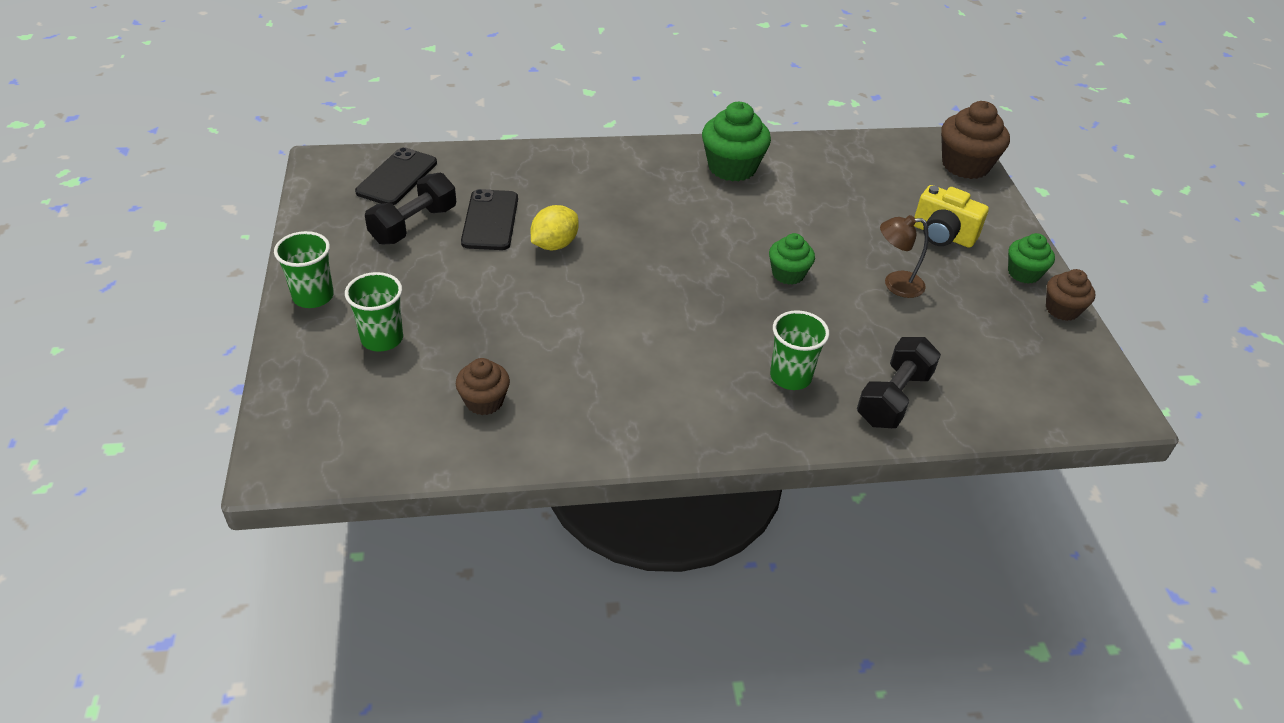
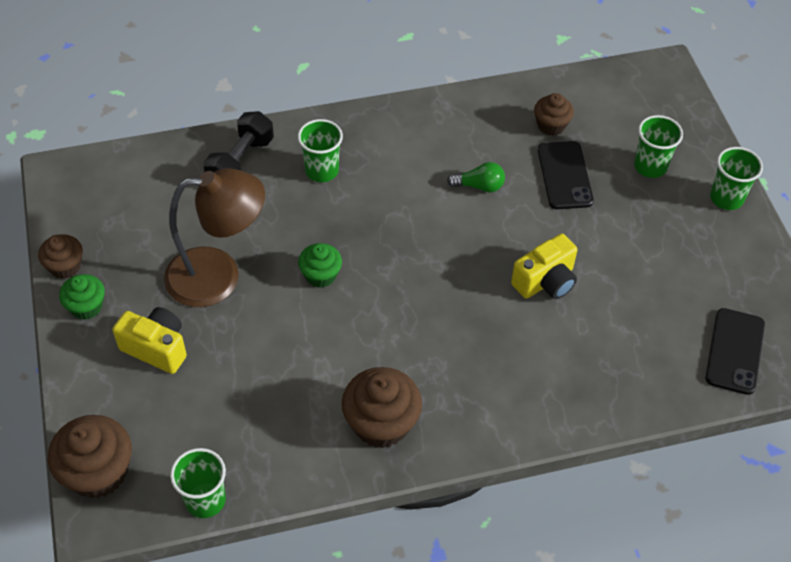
camera: 175 degrees right, 10 degrees up
(413, 225) = (685, 288): black dumbbell -> none
(490, 220) = (616, 304): black phone -> black phone (564, 175)
(554, 244) = (545, 281): yellow lemon -> yellow camera
(600, 339) = (479, 186): none -> green light bulb
(732, 167) = (381, 423): green cupcake -> brown cupcake
(874, 142) = (205, 500): none -> green cup
(895, 284) = (219, 276): brown lamp -> brown lamp, size x1.94

